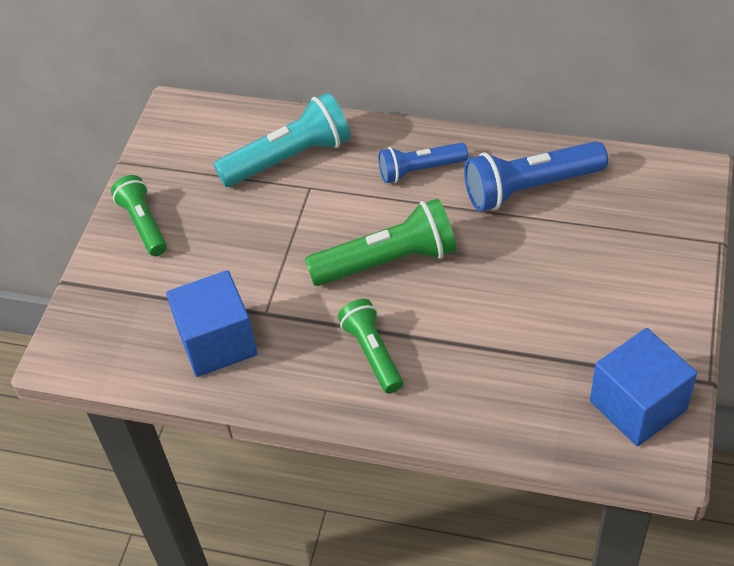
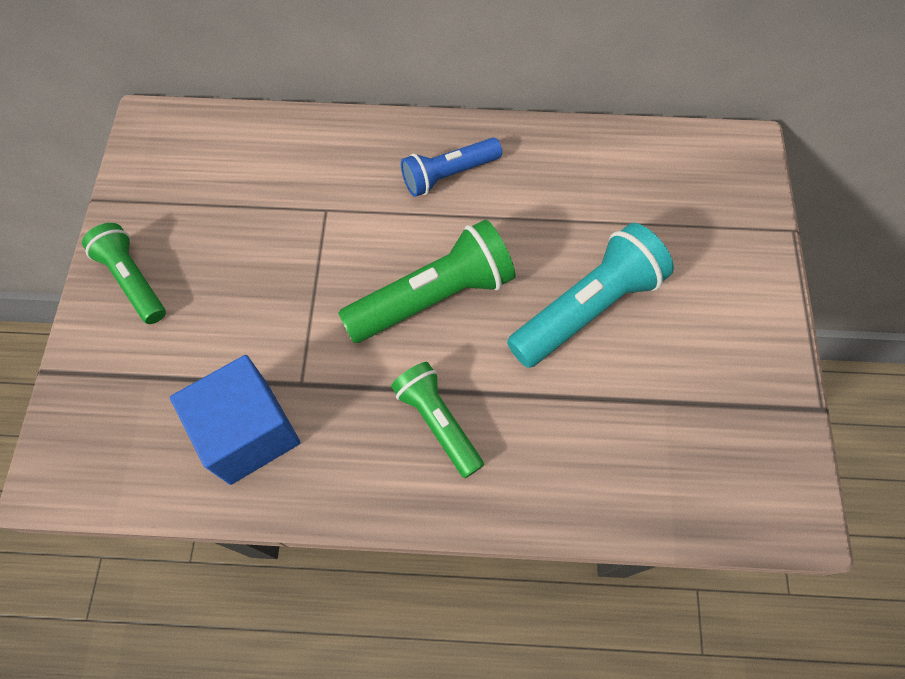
camera: 15 degrees left, 15 degrees up
(288, 158) = (295, 174): turquoise flashlight -> turquoise flashlight (586, 308)
(530, 188) = (576, 184): blue flashlight -> none
(638, 405) = (752, 451): blue cube -> none

